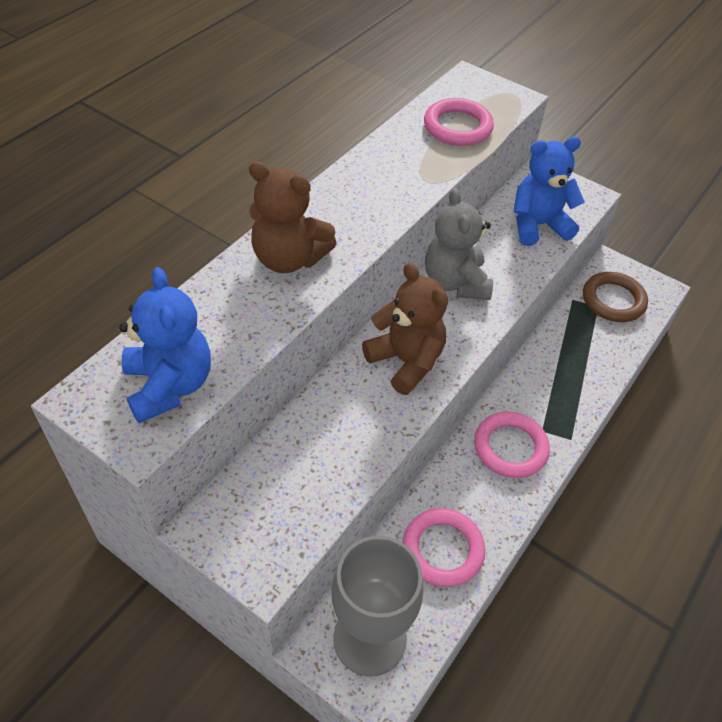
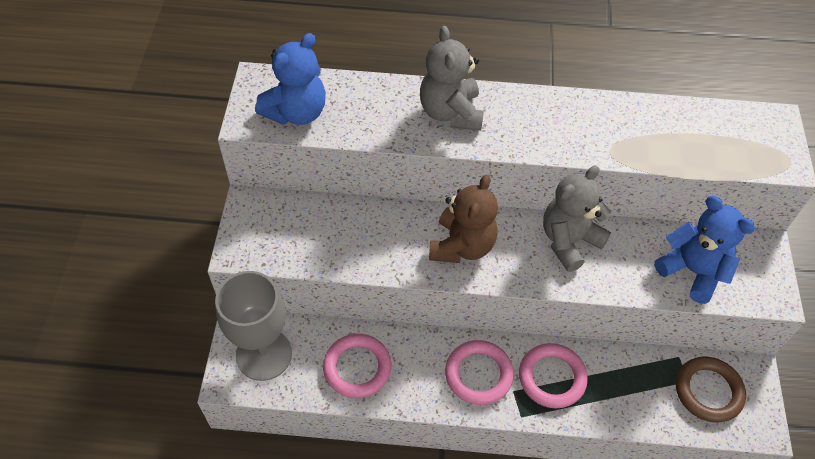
camera: 60 degrees right, 5 degrees up
(289, 258) = (450, 113): brown teddy bear -> grey teddy bear
(457, 127) = (698, 141): pink ring -> pink ring (552, 377)

